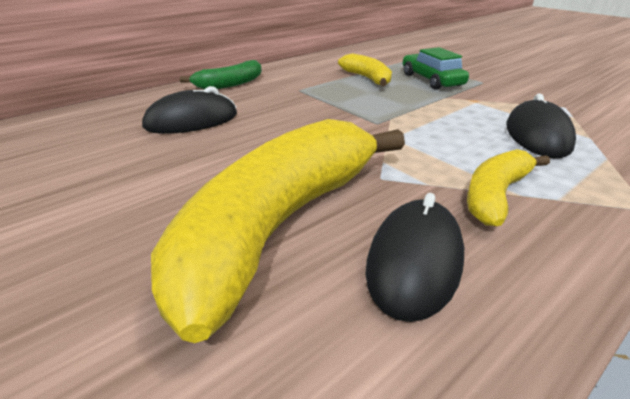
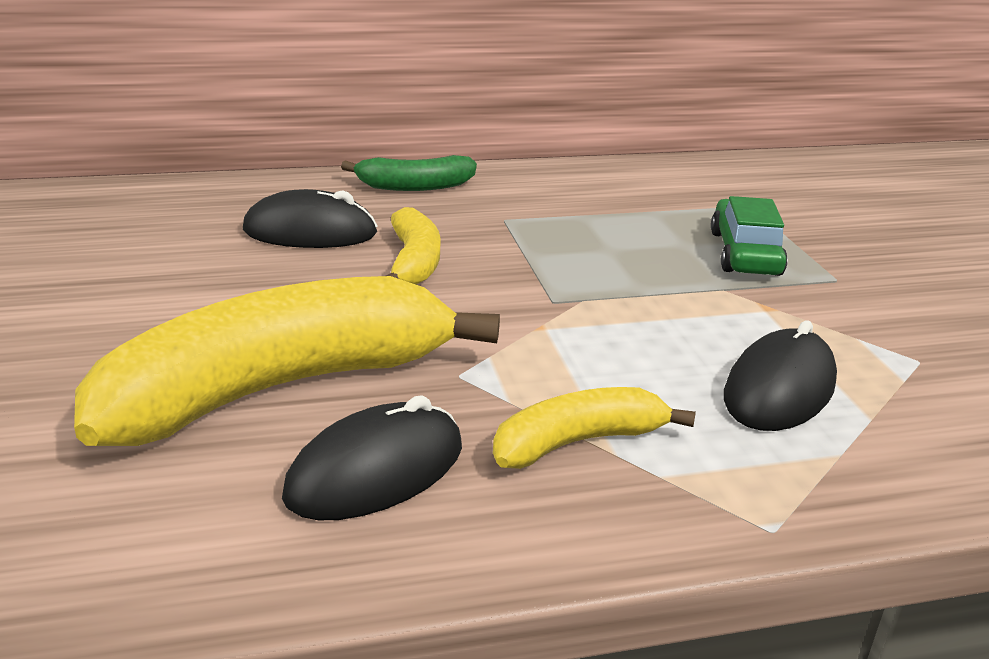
camera: 25 degrees right, 5 degrees down
(367, 78) = (637, 224): yellow banana -> yellow banana (414, 262)

